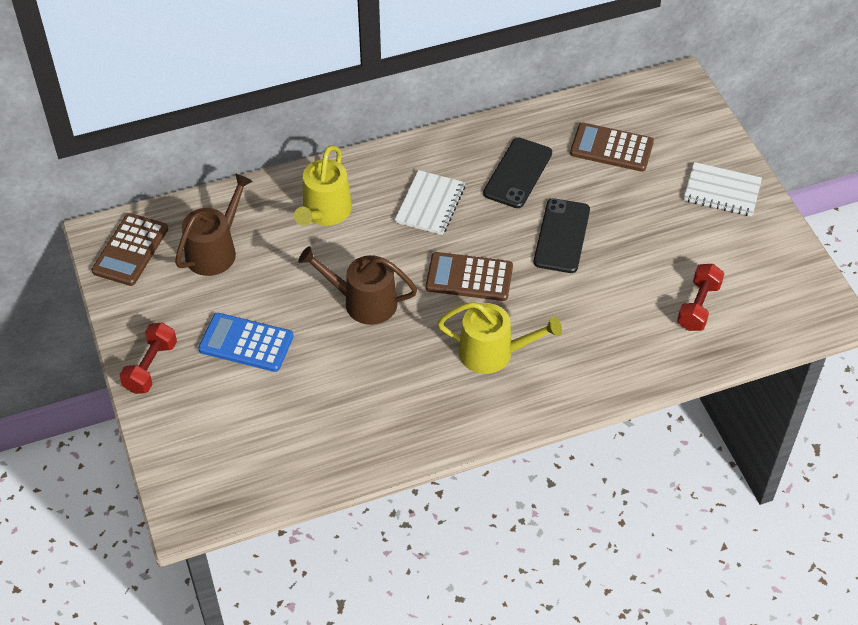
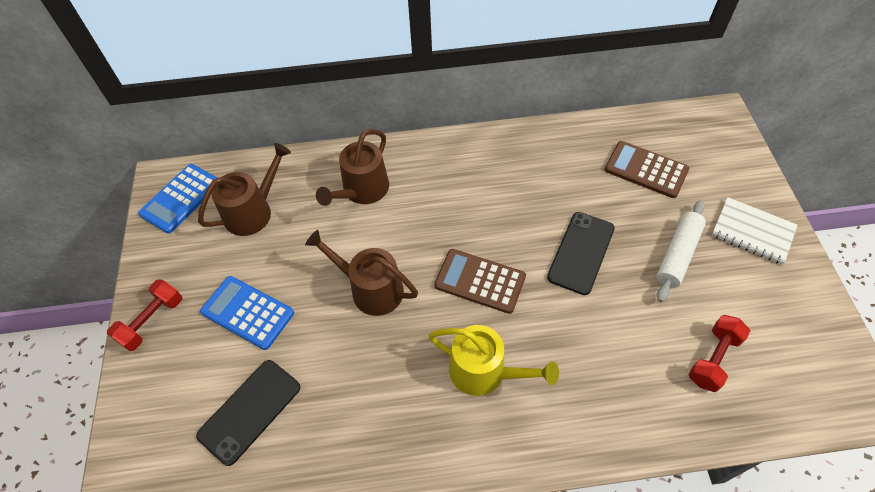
camera: 15 degrees right, 5 degrees up
(130, 250) = (181, 198): brown calculator -> blue calculator
(325, 212) = (362, 190): yellow watering can -> brown watering can
(430, 204) = (461, 198): white notebook -> none
(517, 173) = (550, 181): black phone -> black phone (250, 411)
(654, 223) = (678, 255): none -> white rolling pin

